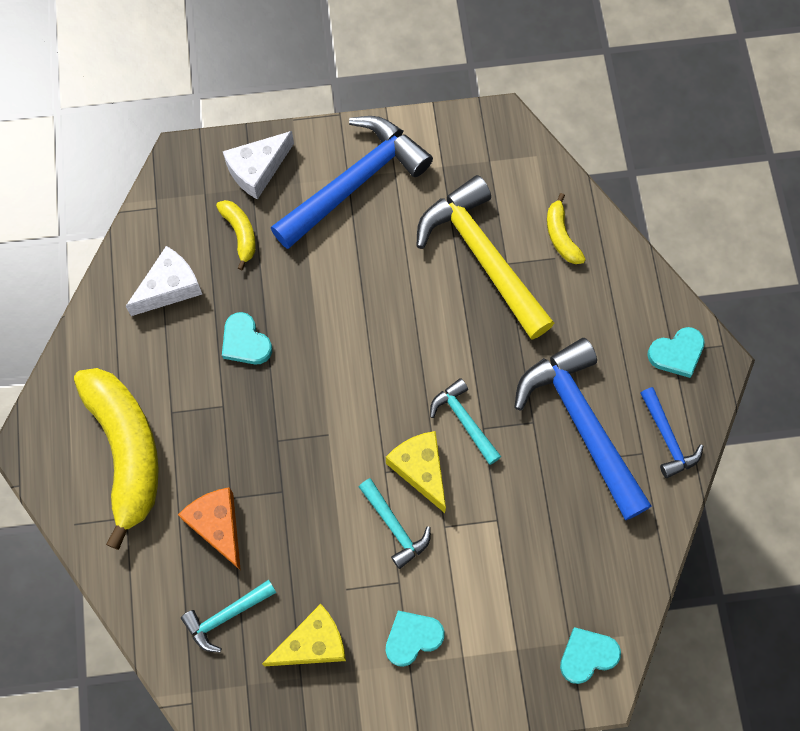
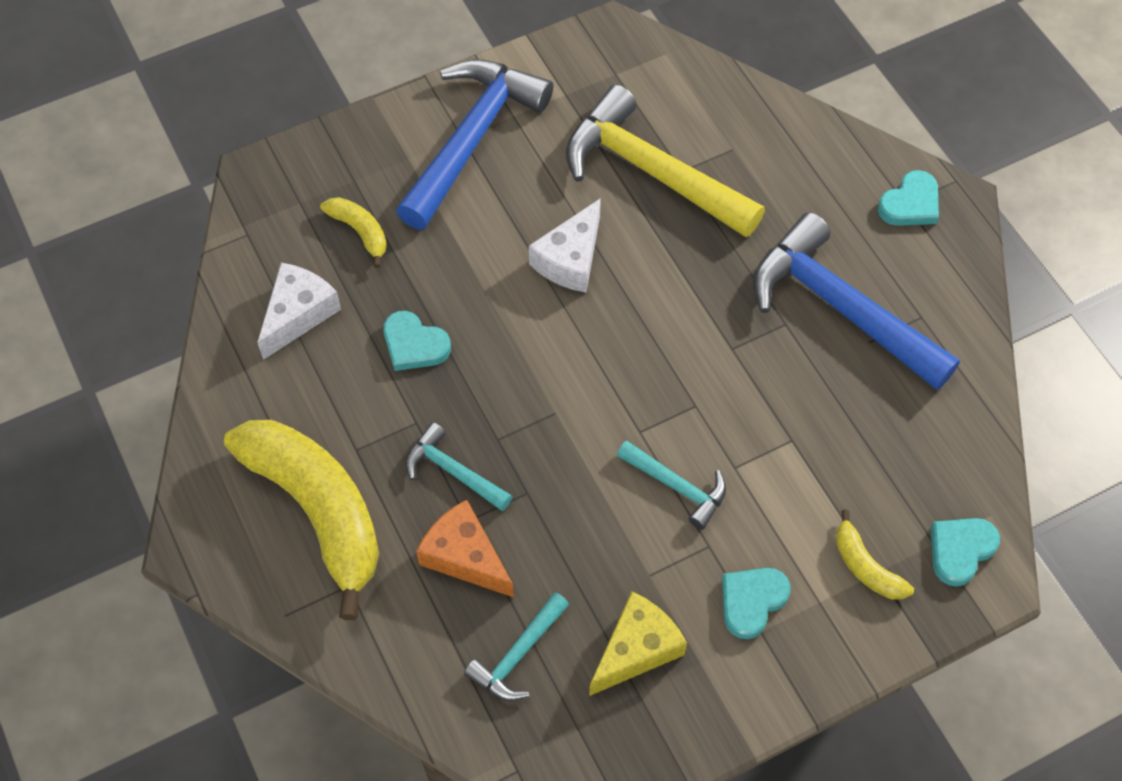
camera: 20 degrees left, 10 degrees down
(257, 170) = (352, 159): white cheese -> white cheese (570, 259)
(420, 469) = (680, 415): yellow cheese -> none
(464, 421) = (707, 347): turquoise hammer -> turquoise hammer (453, 471)
(561, 236) = (729, 125): yellow banana -> yellow banana (865, 566)
(667, 438) = (941, 293): blue hammer -> none

